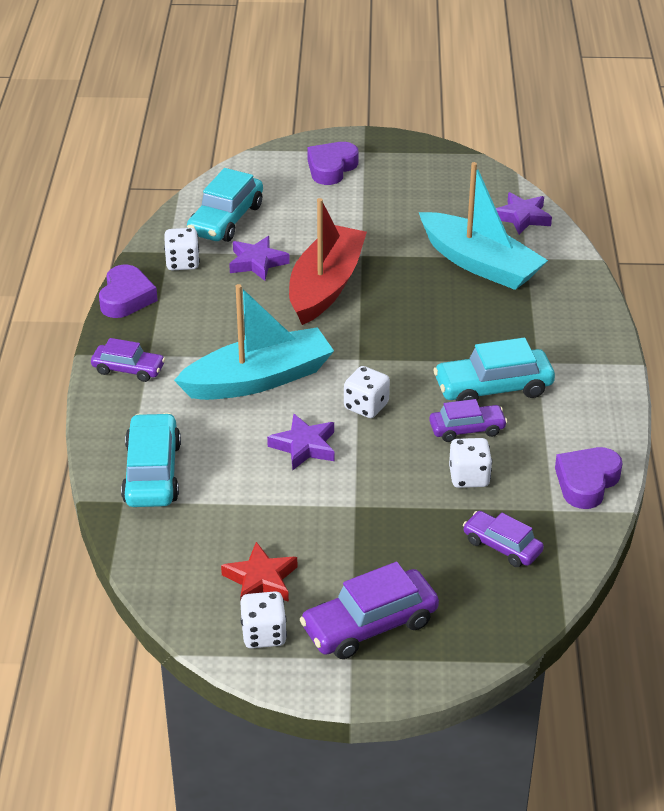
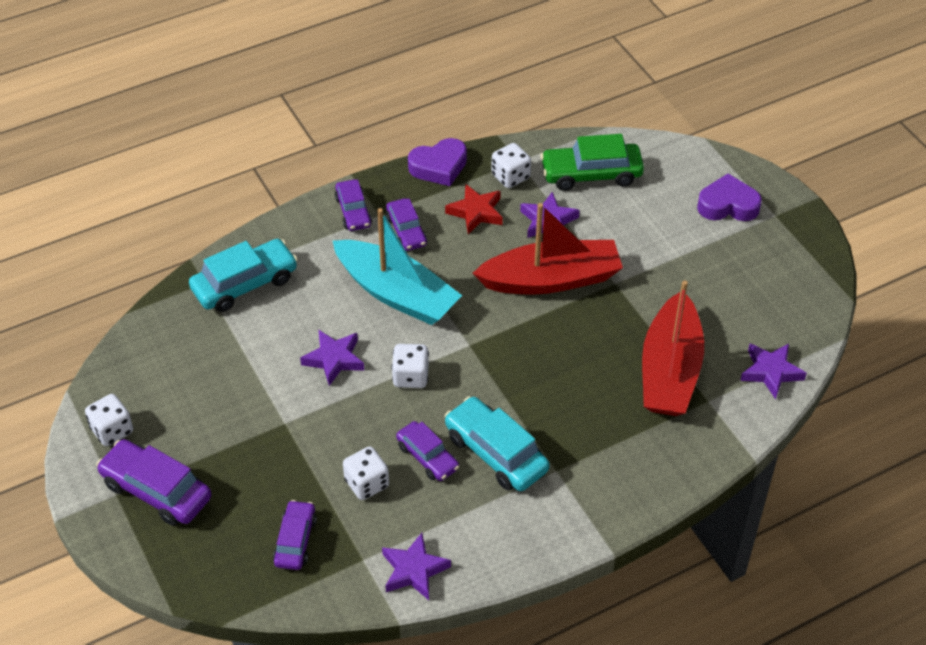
camera: 60 degrees right, 10 degrees up
(186, 346) = (406, 231): none -> purple car
(226, 220) = (591, 174): turquoise car -> green car
(261, 580) = (167, 402): red star -> red star (476, 212)
(480, 264) = (670, 370): turquoise boat -> red boat
(586, 482) = (414, 570): purple heart -> purple star

